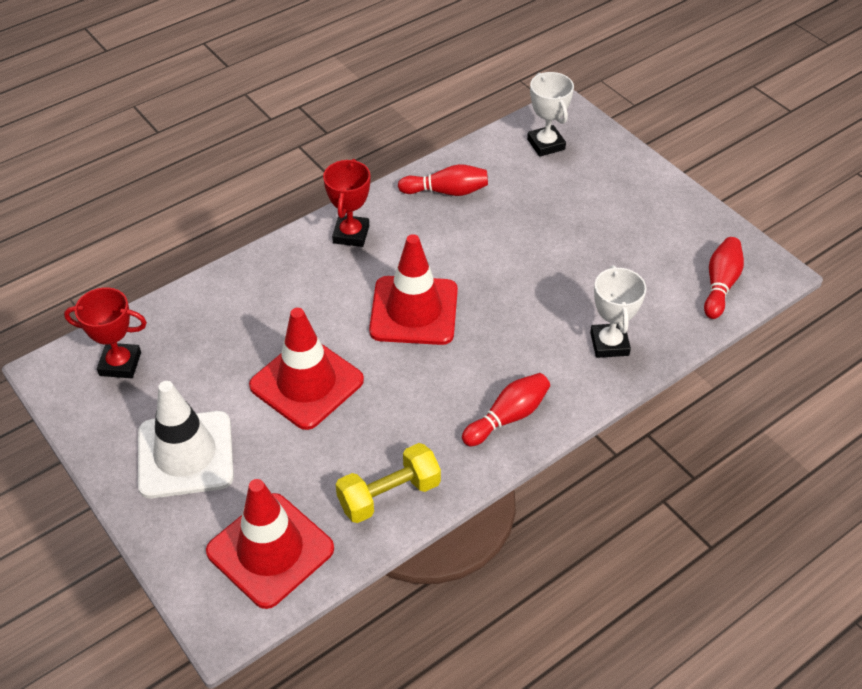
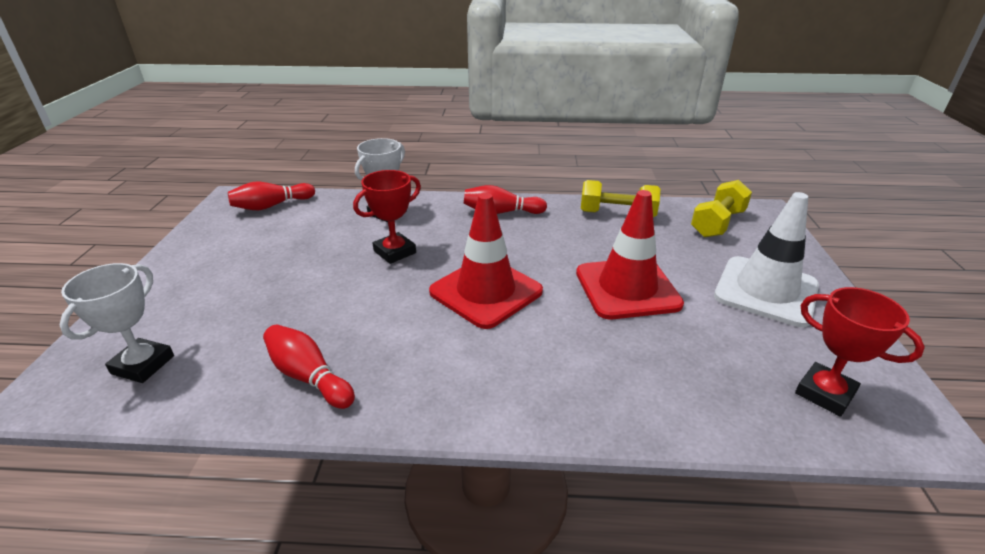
camera: 140 degrees left, 15 degrees down
(270, 550) = (717, 223): red traffic cone -> yellow dumbbell
(351, 234) = (461, 390): red trophy -> red trophy (395, 252)

